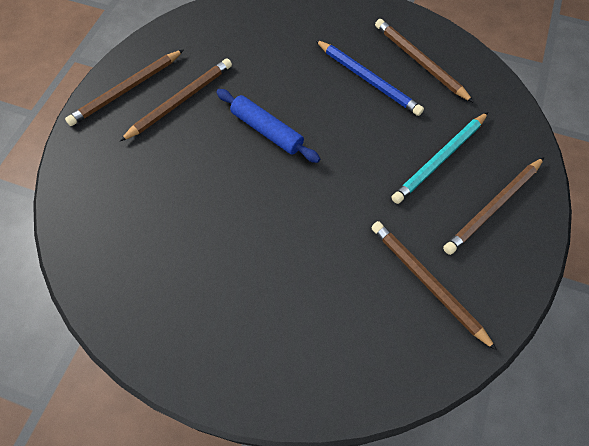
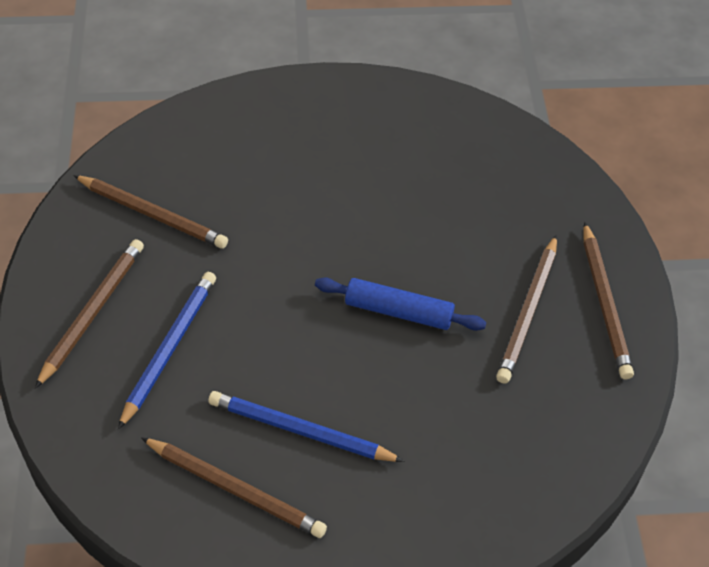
camera: 155 degrees right, 10 degrees down
(126, 89) = (604, 303): brown pencil -> brown pencil turned 150 degrees clockwise
(440, 159) = (169, 349): turquoise pencil -> blue pencil

